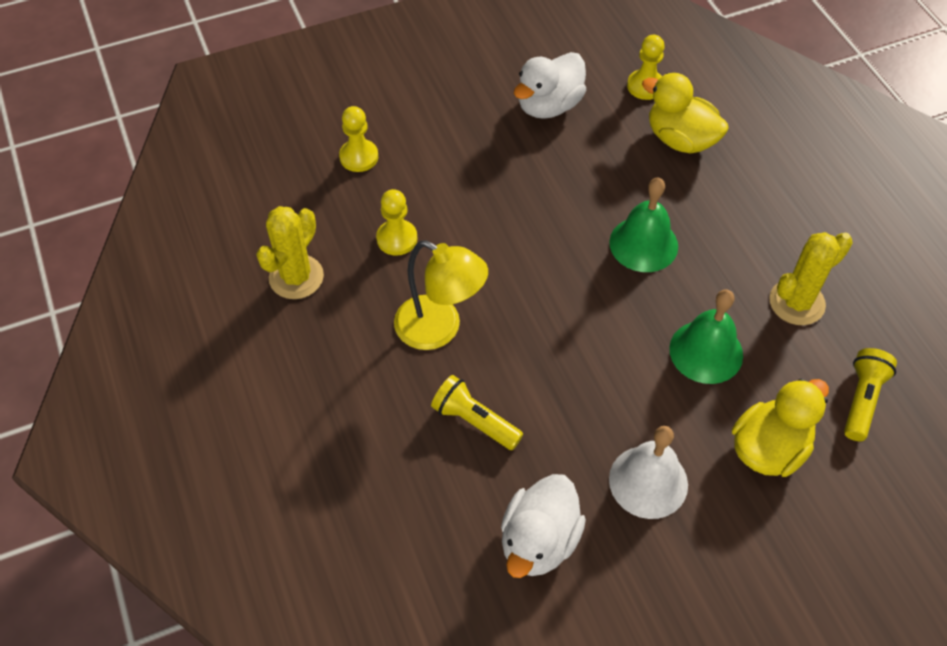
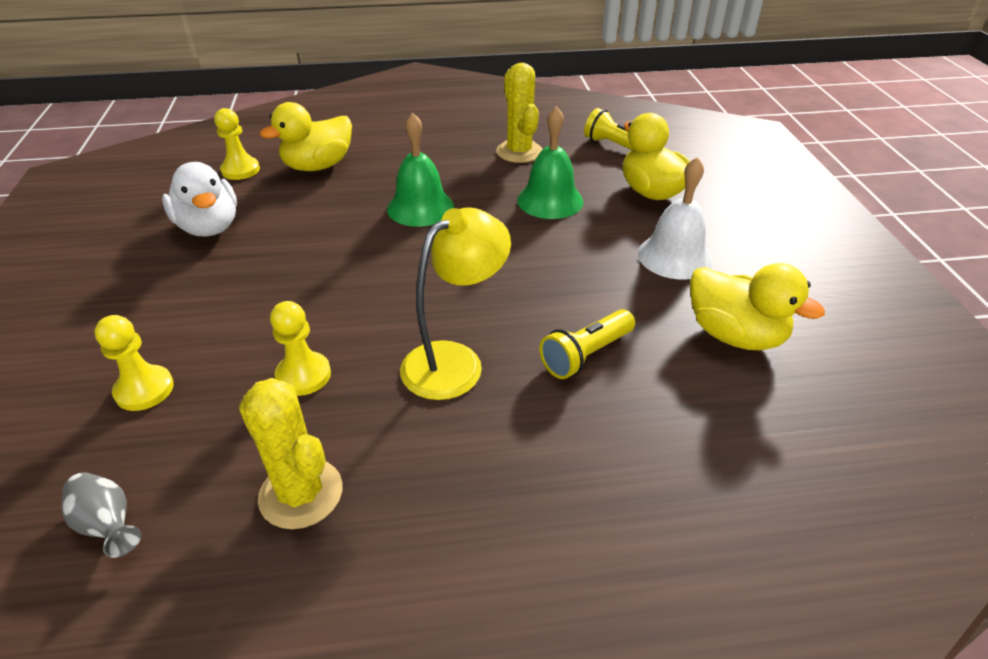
camera: 75 degrees left, 15 degrees down
(255, 193) = (108, 524): none -> grey vase
(539, 541) = (734, 335): white duck -> yellow duck

